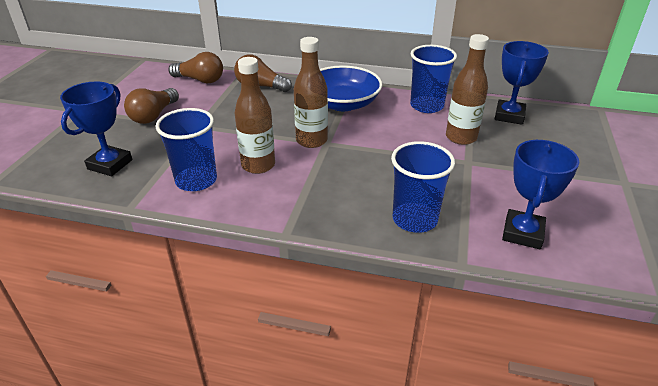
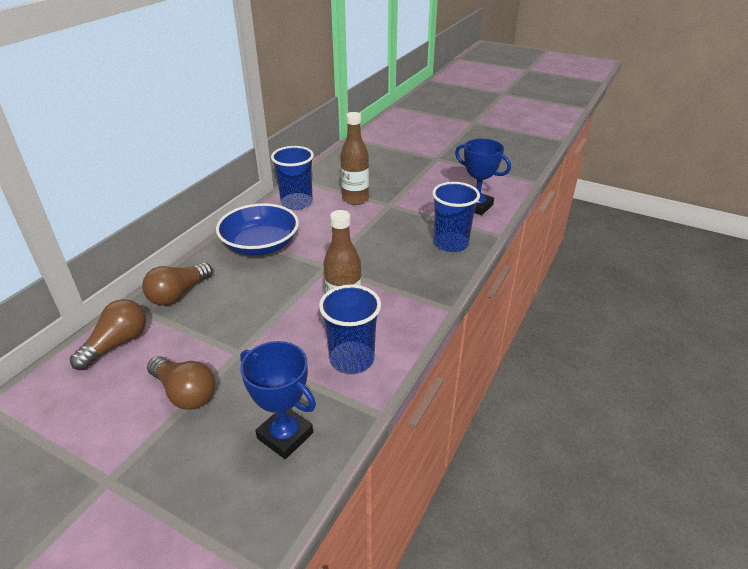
camera: 75 degrees left, 0 degrees up
(311, 141) = (318, 274): brown bottle -> none
(509, 116) = (336, 172): blue trophy -> none

